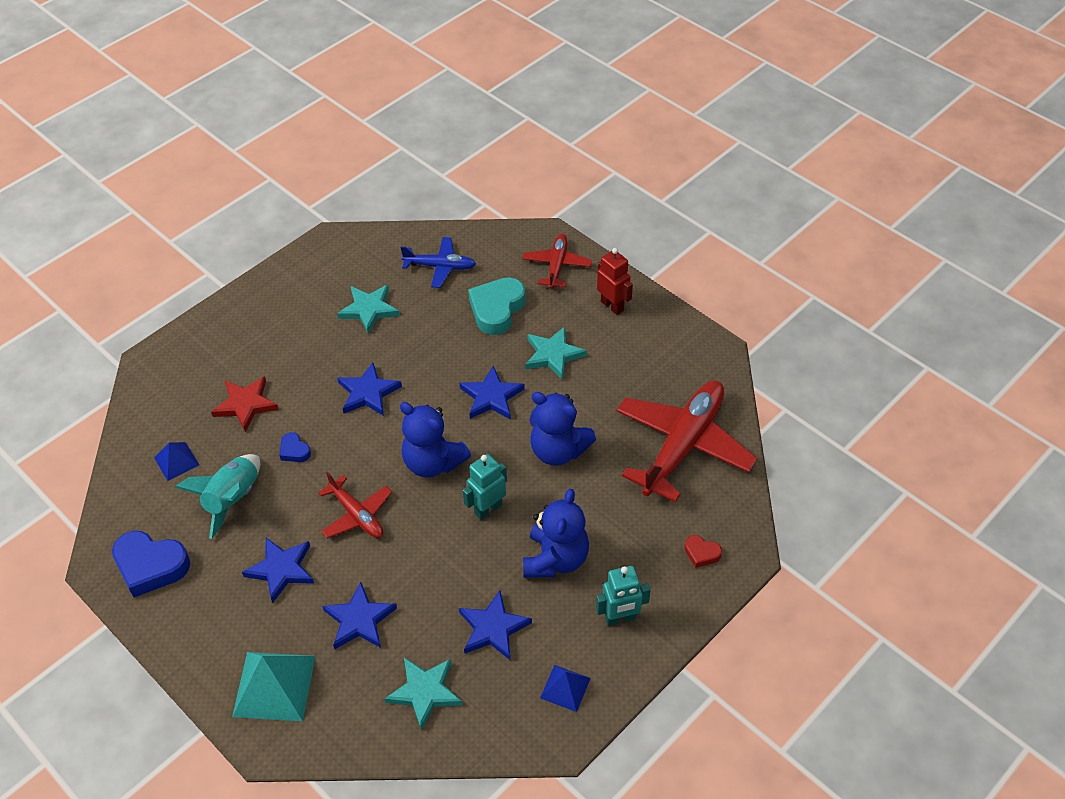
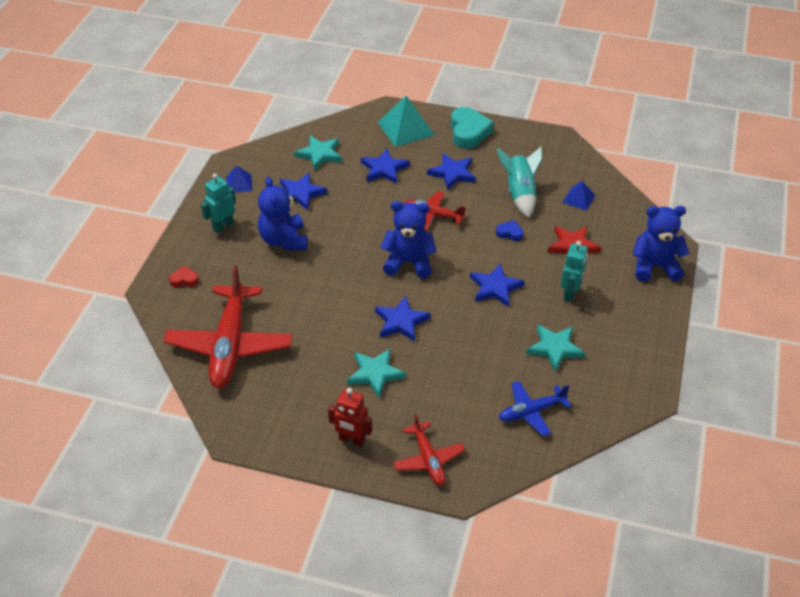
camera: 150 degrees right, 5 degrees down
(151, 566) = (530, 147): blue heart -> none
(488, 509) = (349, 250): turquoise robot -> turquoise robot (570, 294)
(497, 309) = (450, 393): turquoise heart -> turquoise heart (468, 132)
(558, 450) = (324, 304): blue teddy bear -> blue teddy bear (655, 266)

